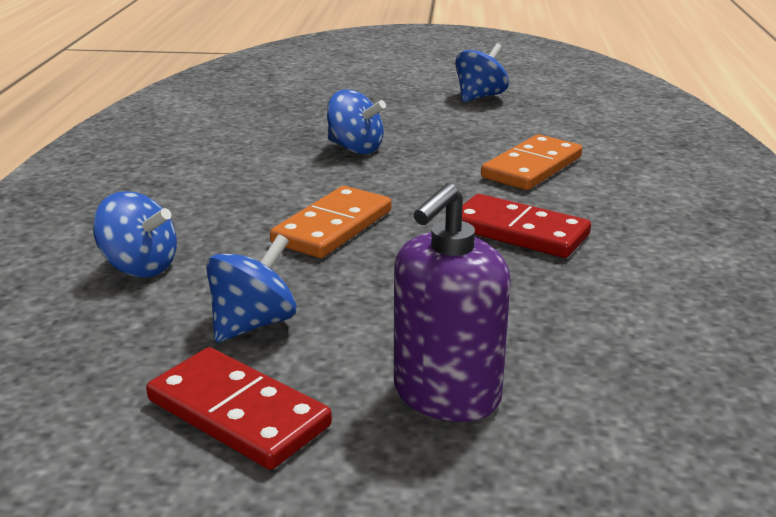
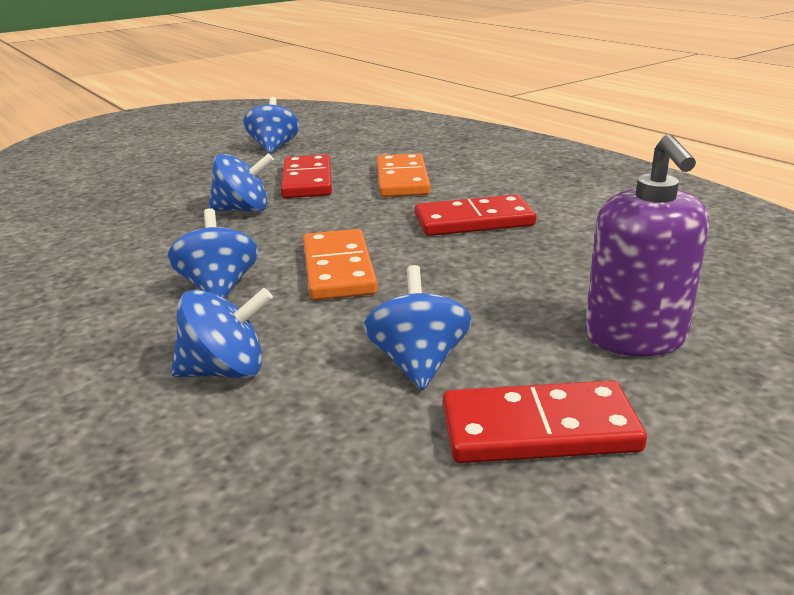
camera: 40 degrees left, 0 degrees up
(233, 206) = (219, 288): none -> blue spinning top
(449, 139) = (307, 181): none -> red domino

